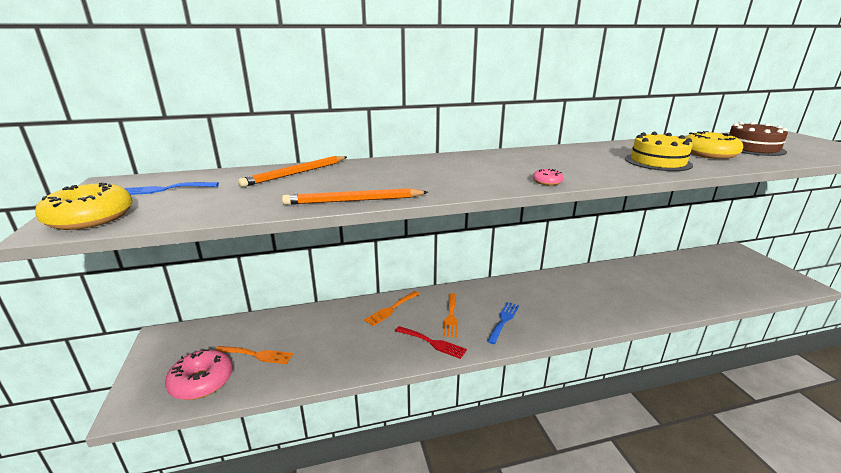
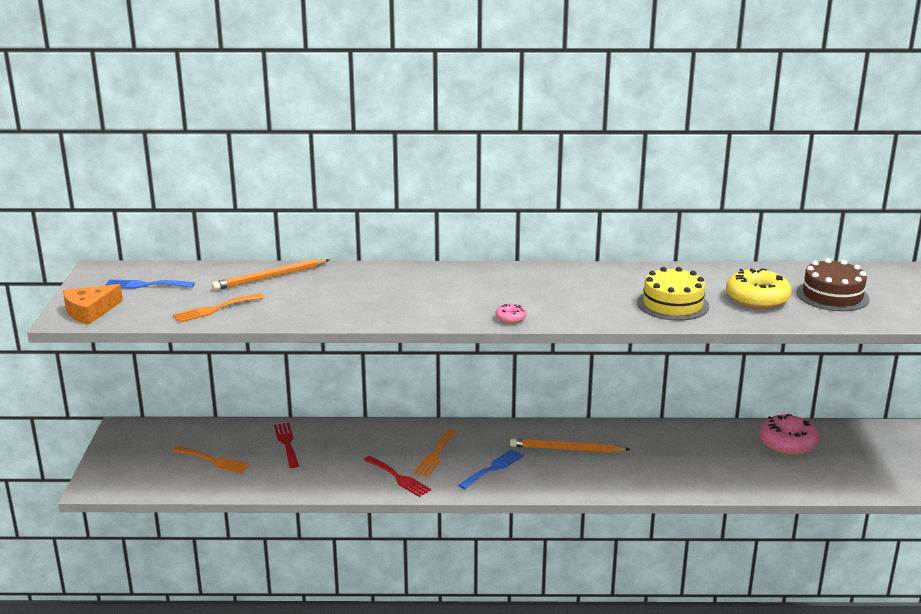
camera: 15 degrees right, 0 degrees up
(90, 218) = (90, 311): yellow donut -> orange cheese
(202, 381) = (158, 476): pink donut -> pink donut (787, 443)
(321, 326) = (287, 443): none -> red fork
(353, 201) = (307, 319): orange pencil -> orange pencil (566, 449)
(391, 309) = (371, 437): orange fork -> orange fork (215, 309)

